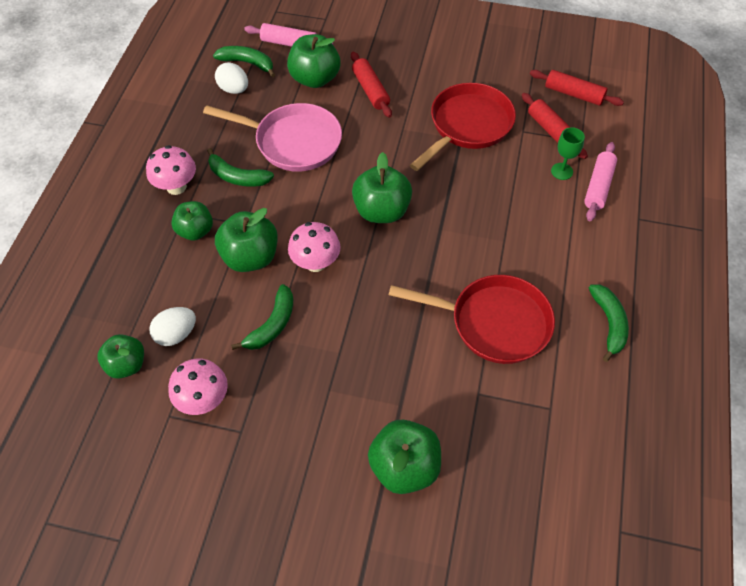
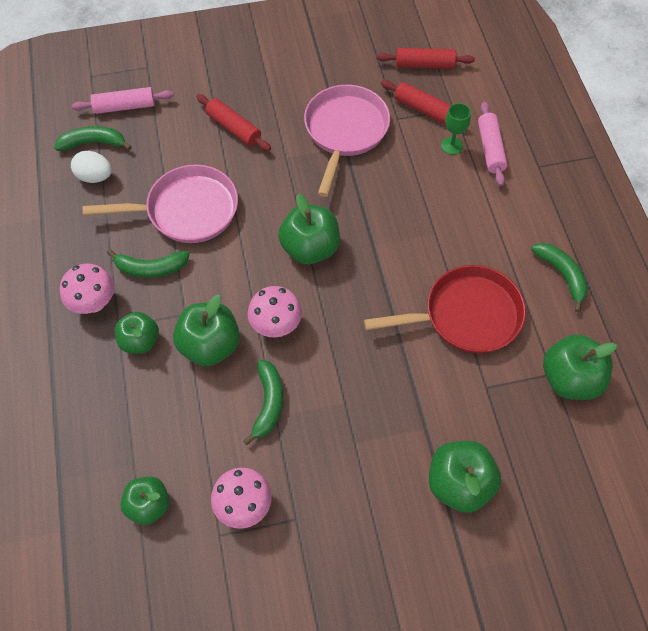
camera: 25 degrees left, 5 degrees up
(176, 334) = (181, 453): white egg -> none
(315, 79) = (172, 136): green apple -> green apple (569, 379)
(467, 126) = (345, 132): red pan -> pink pan

